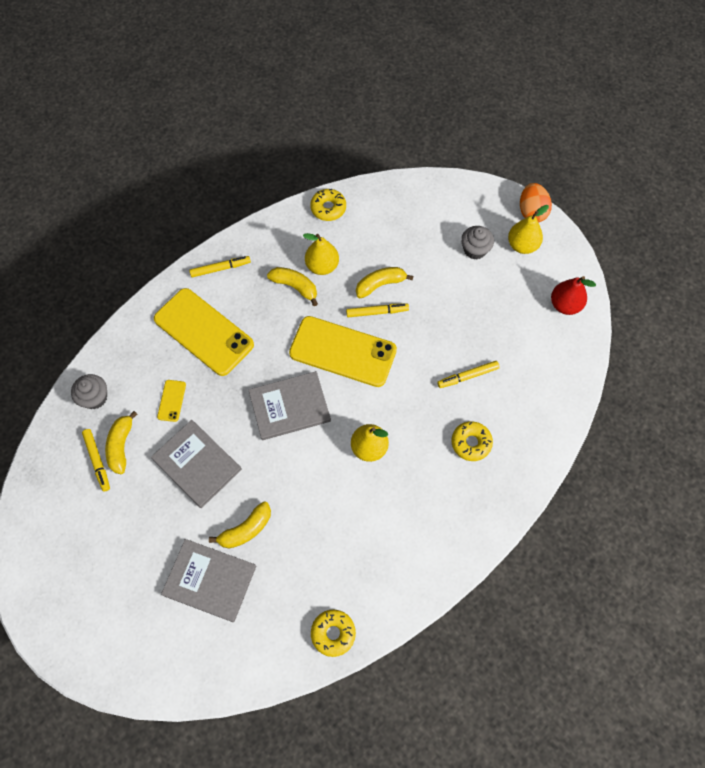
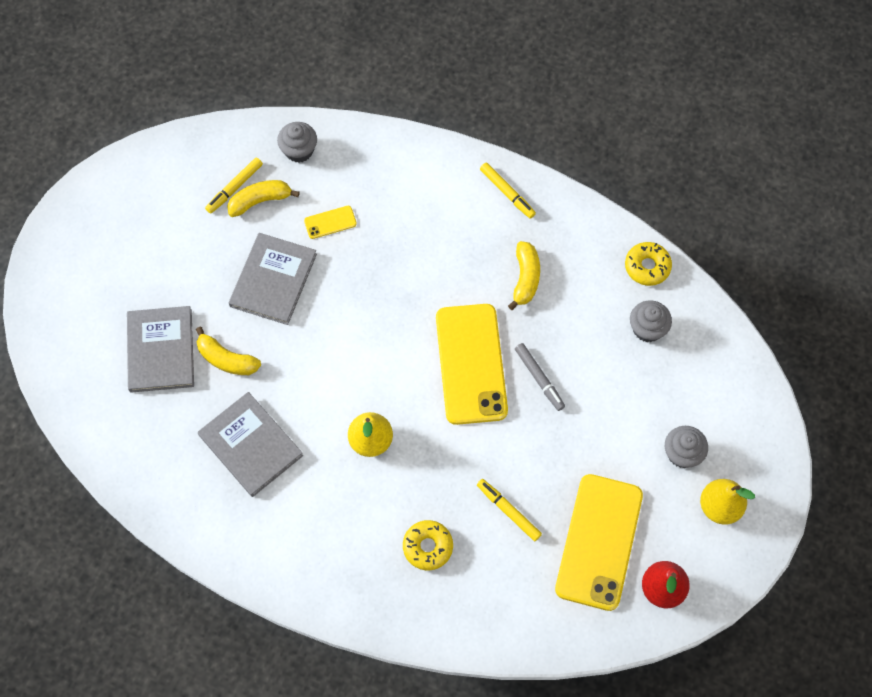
camera: 65 degrees right, 0 degrees up
(203, 332) = (423, 214): yellow phone -> yellow phone (599, 542)
(289, 407) = (379, 339): grey book -> grey book (250, 445)
(322, 266) = (567, 294): yellow pear -> none
(333, 633) = (157, 491): yellow donut -> none
(374, 229) = (647, 329): none -> grey cupcake
(377, 312) = (539, 378): yellow marker -> grey marker
(380, 285) = (576, 367): yellow banana -> none
(531, 212) = (775, 500): orange egg -> none

